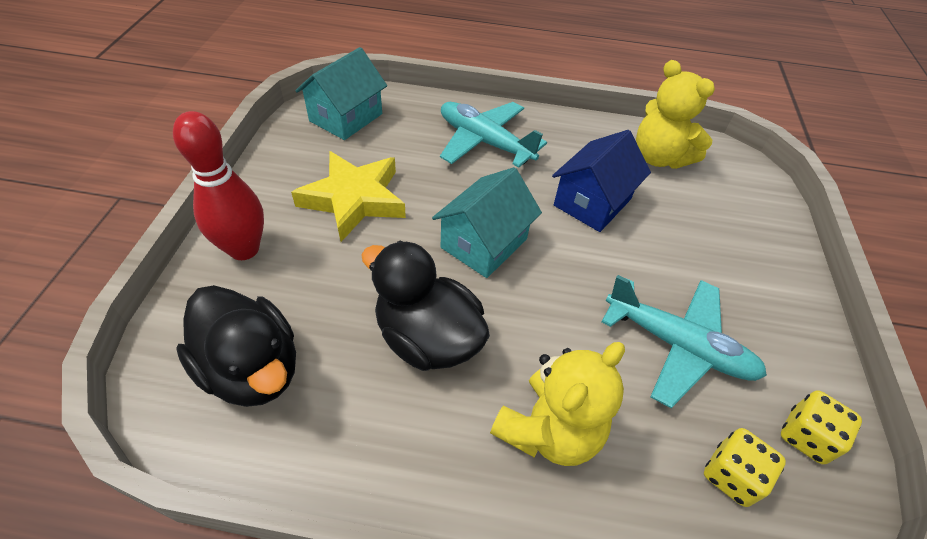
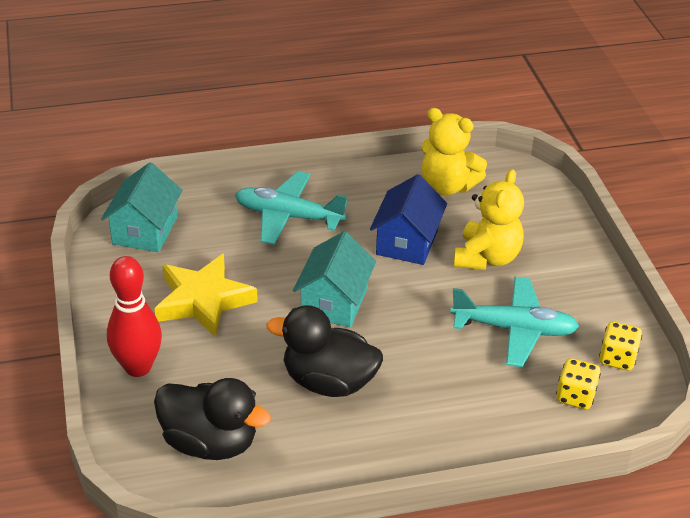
camera: 20 degrees left, 10 degrees down
(549, 430) = (446, 410): yellow teddy bear -> yellow teddy bear (486, 258)

